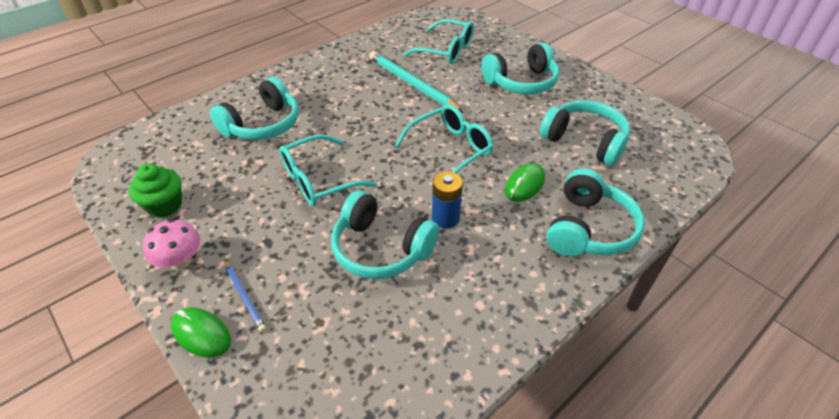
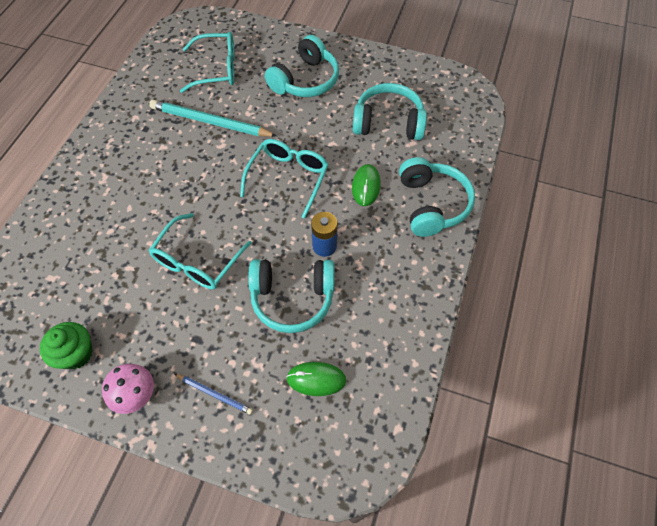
camera: 30 degrees left, 15 degrees up
(201, 334) = (204, 441): green mouse -> green mouse (316, 379)
(263, 124) = (101, 228): turquoise headphones -> none

